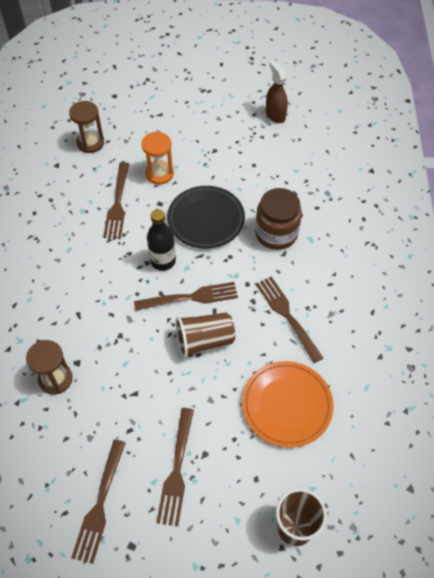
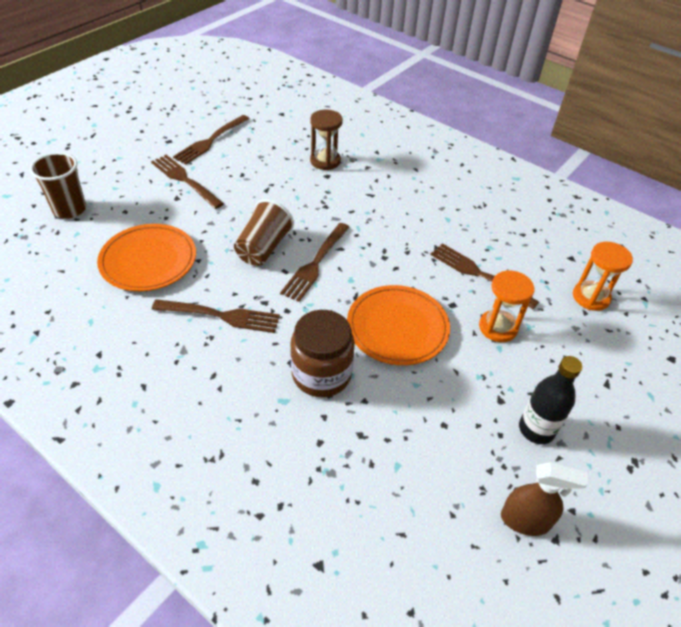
camera: 125 degrees right, 10 degrees down
(90, 143) = (591, 297): brown hourglass -> orange hourglass
(100, 504) = (210, 141): brown fork -> brown fork turned 105 degrees counterclockwise
(163, 261) = (375, 268): black bottle -> black bottle (536, 429)
(206, 219) = (397, 327): black plate -> orange plate

